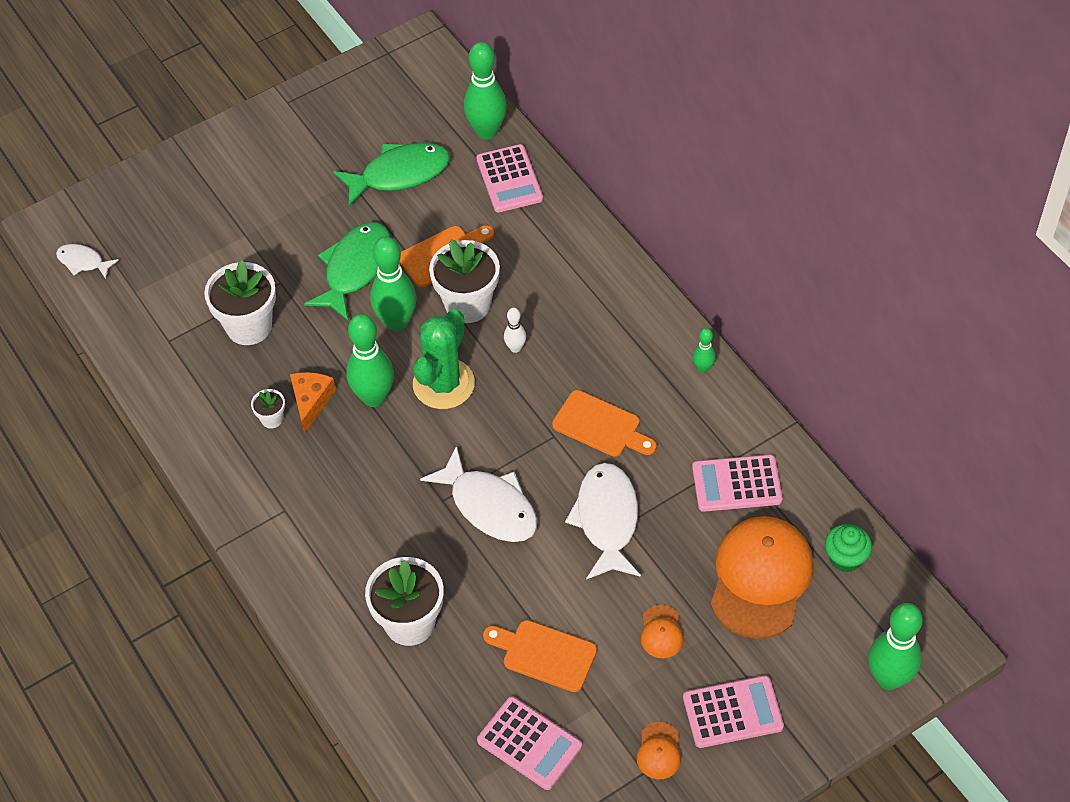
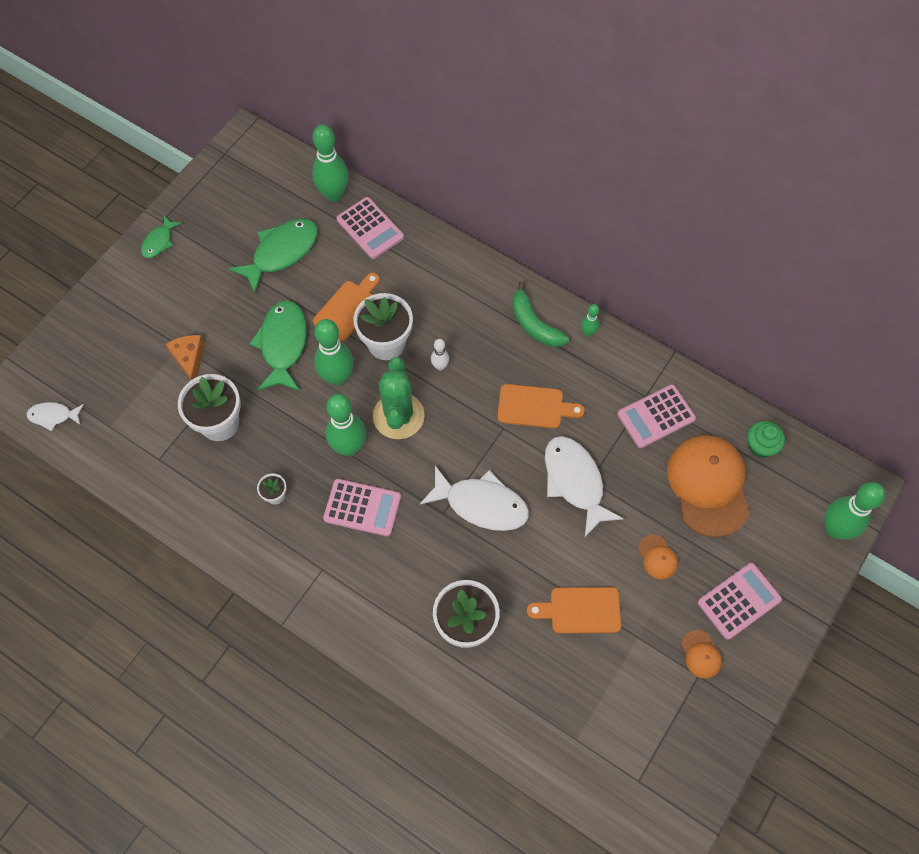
camera: 25 degrees left, 10 degrees up
(274, 122) = (159, 242): none -> green fish
(311, 402) = (300, 469): orange cheese -> orange cheese (189, 359)
(529, 743) = (603, 688): pink calculator -> pink calculator (362, 507)
(645, 339) = (534, 324): none -> green banana

